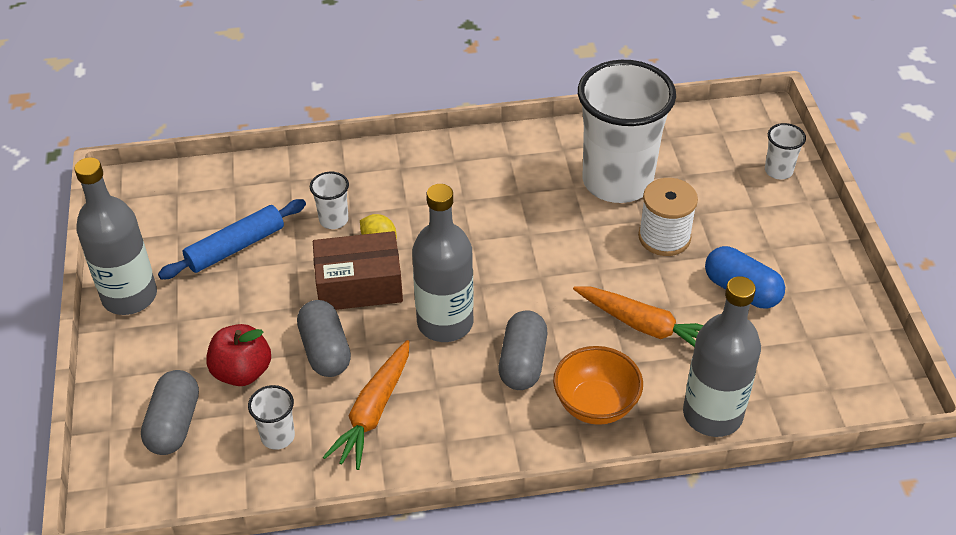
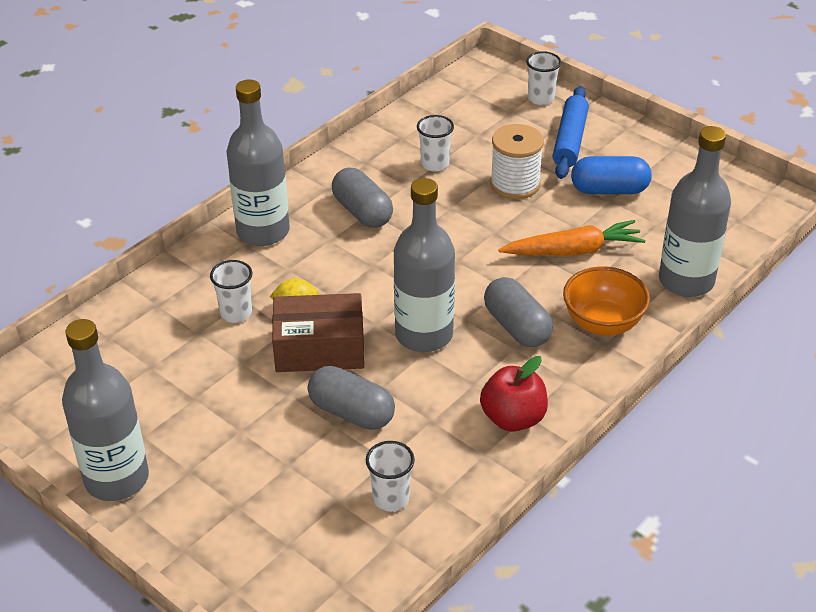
camera: 40 degrees left, 5 degrees down
(174, 424) = (289, 548): grey capsule -> grey capsule (362, 212)
(235, 247) = (171, 382): blue rolling pin -> blue rolling pin (569, 140)
(242, 372) = (299, 471): red apple -> red apple (513, 418)
(359, 285) = (319, 348): brown box -> brown box turned 45 degrees clockwise
(373, 412) = (446, 431): orange carrot -> none
(423, 164) = (263, 231): none -> grey bottle
(617, 181) = (435, 164): white cup -> white cup, size x0.41

